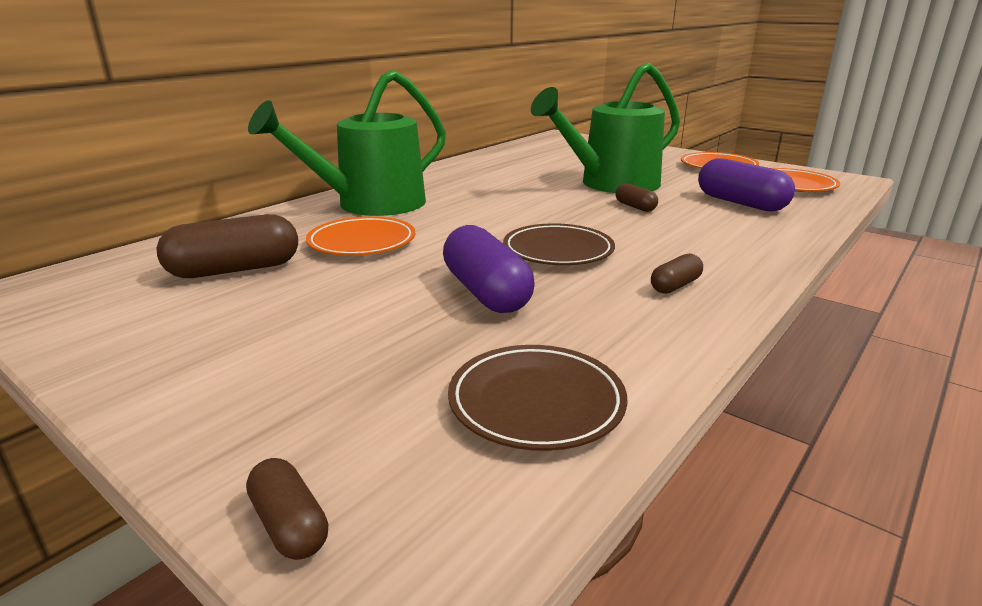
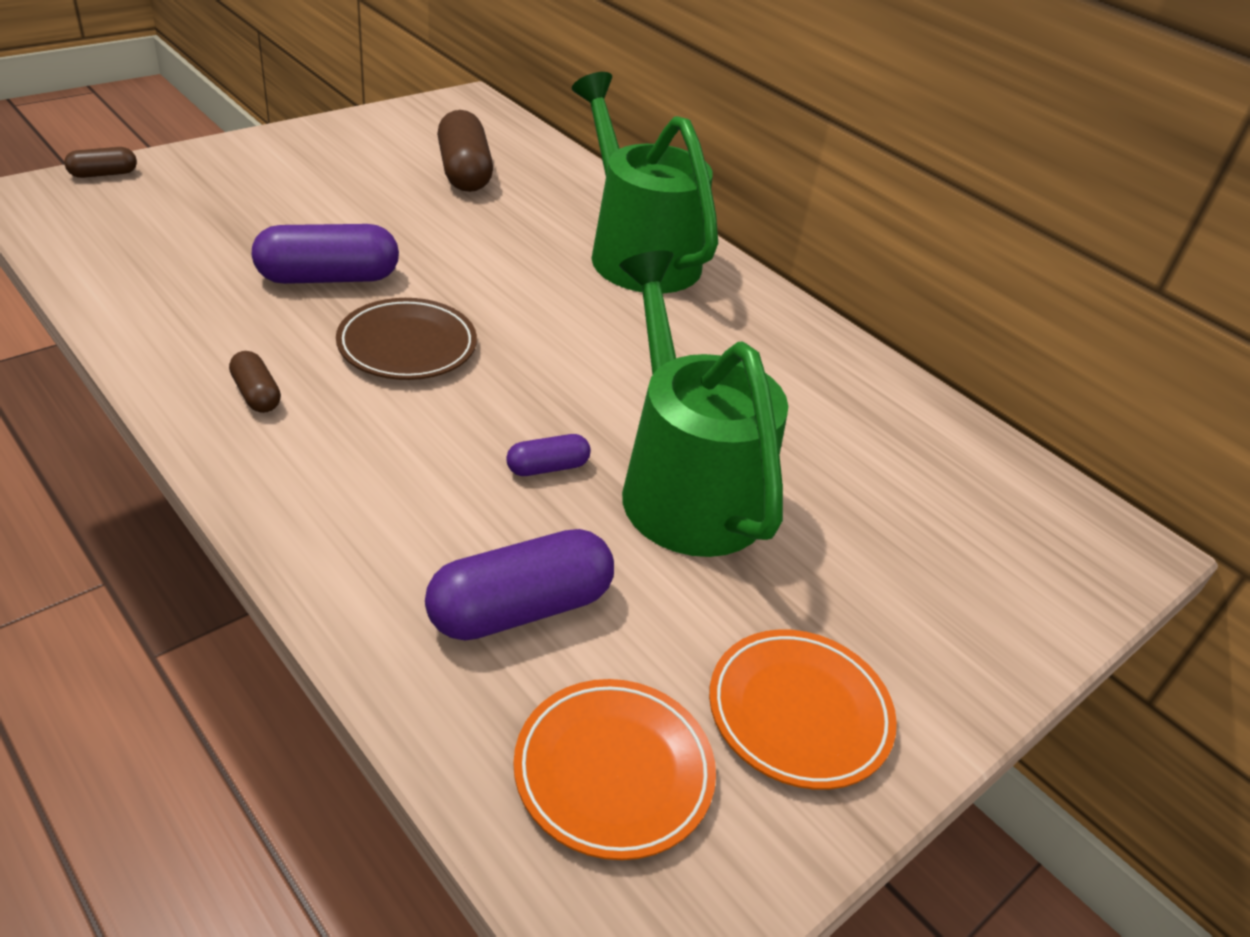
camera: 95 degrees right, 15 degrees up
(362, 242) = (503, 234): orange plate -> none
(536, 402) = (132, 260): brown plate -> none
(635, 207) = (547, 467): brown capsule -> purple capsule

